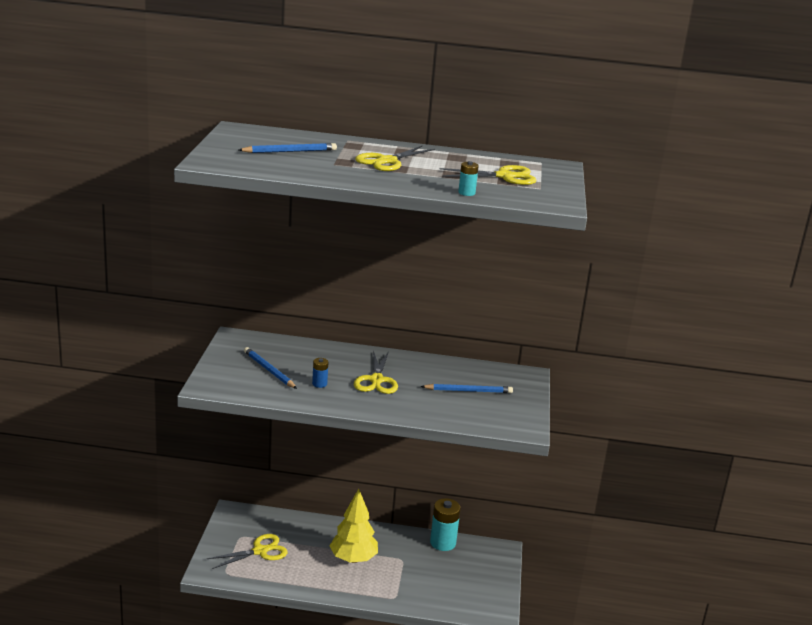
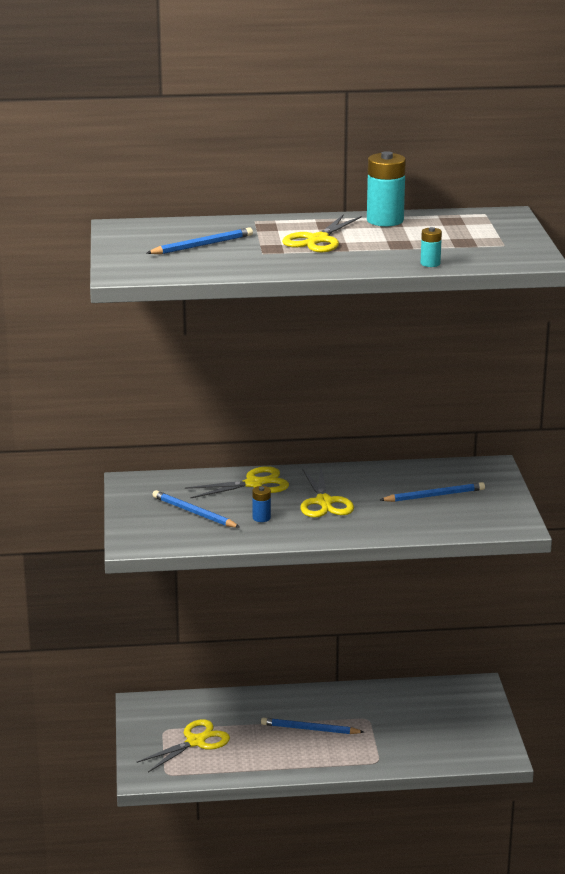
camera: 10 degrees left, 0 degrees up
(353, 559) = (310, 729): yellow tree -> blue pencil
(443, 543) = (407, 691): turquoise battery -> turquoise battery (385, 220)
(504, 176) = (457, 237): yellow scissors -> yellow scissors (254, 484)

